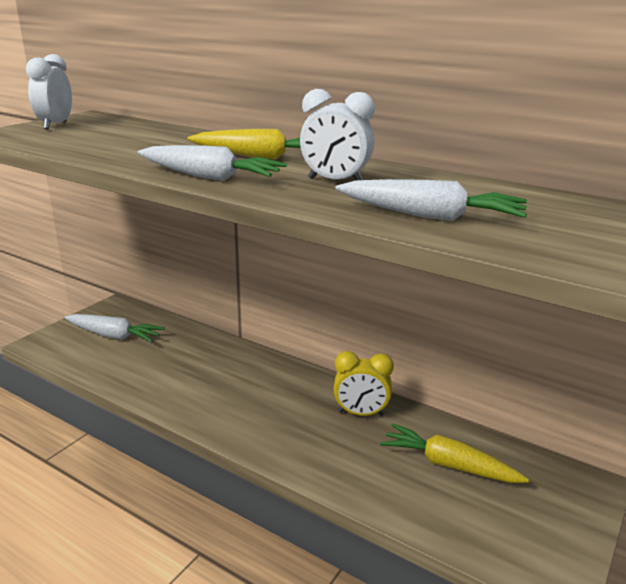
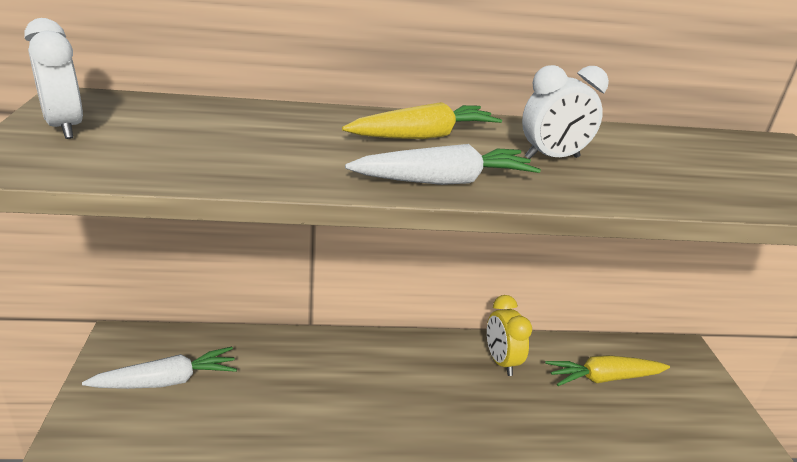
camera: 40 degrees left, 5 degrees up
(361, 413) = (501, 361): yellow clock -> yellow clock turned 105 degrees clockwise
(430, 216) = (691, 184): white carrot -> none

